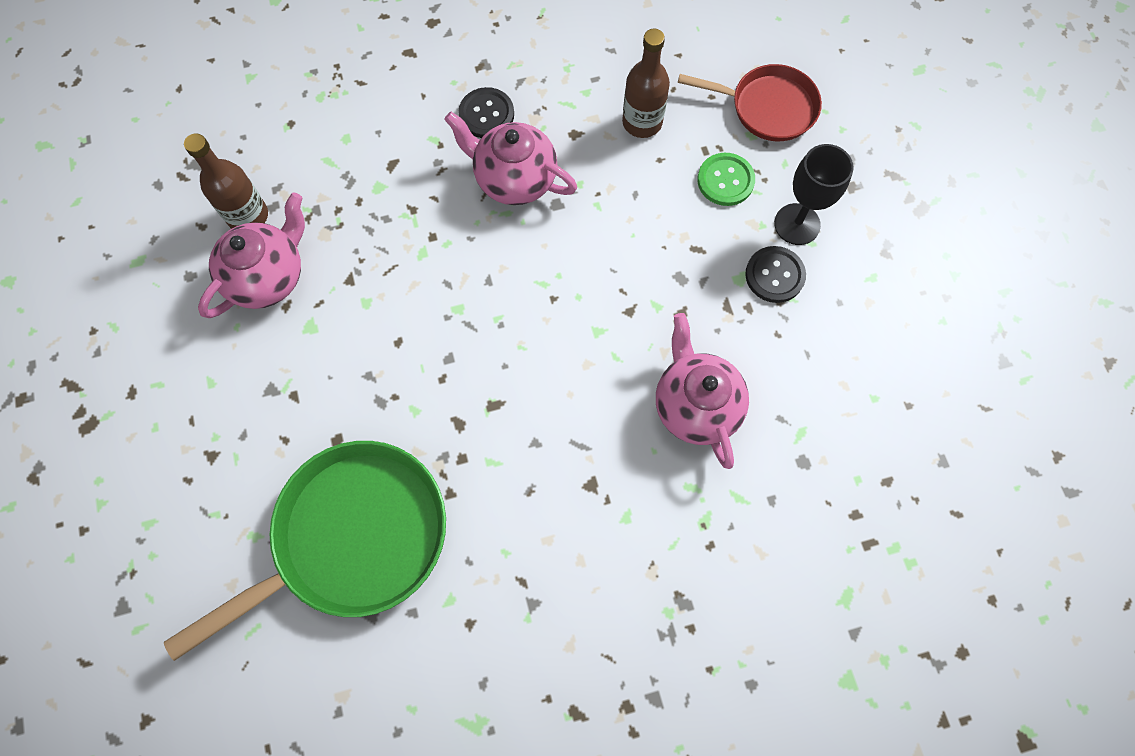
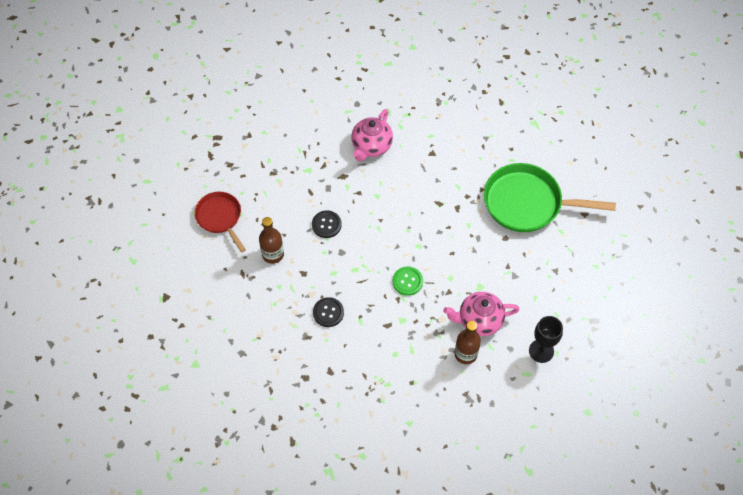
camera: 135 degrees left, 10 degrees down
(514, 179) = (346, 276): pink teapot -> none
(725, 180) = (270, 206): green button -> green button (407, 281)
(774, 275) = (295, 161): black button -> black button (326, 225)
(797, 224) = (265, 169): black goblet -> black goblet (541, 351)

